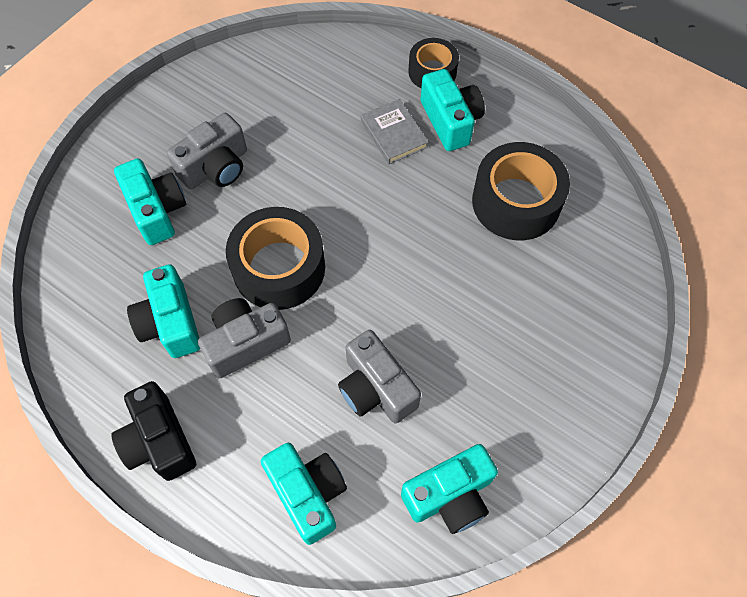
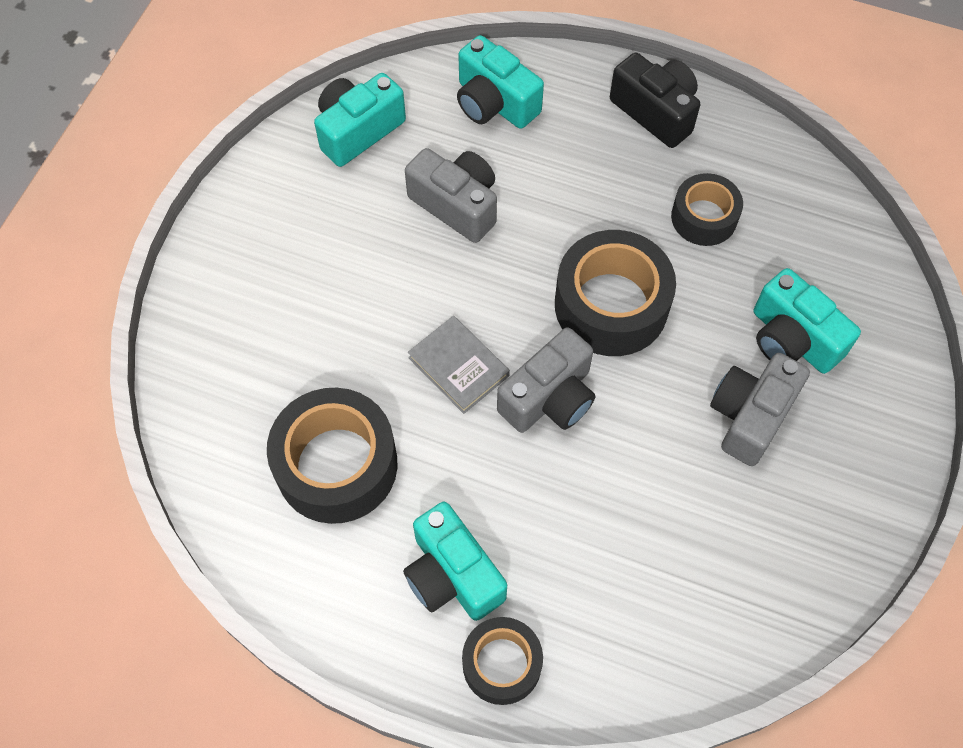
camera: 165 degrees right, 0 degrees up
(170, 323) = (704, 217): turquoise camera -> black tape
(246, 343) = (612, 216): grey camera -> grey camera (549, 398)
(394, 134) = (529, 531): grey book -> grey book (458, 367)

